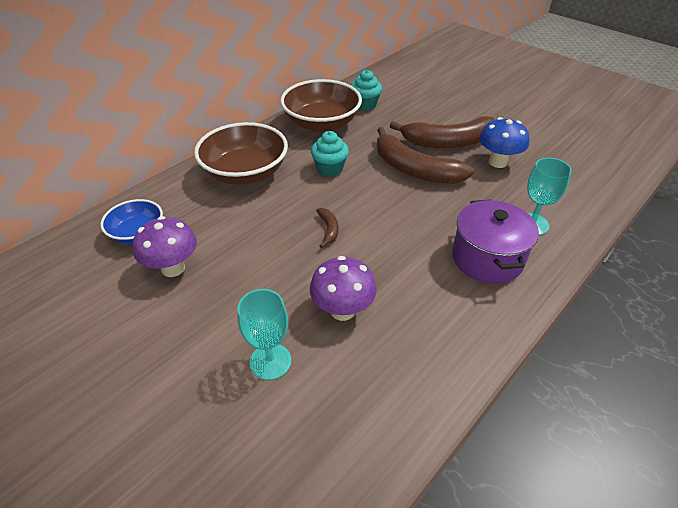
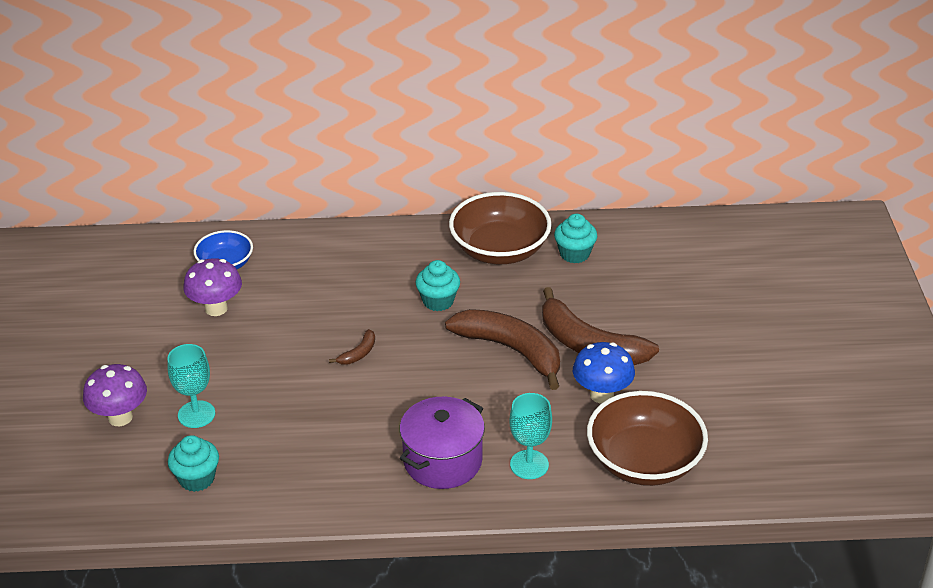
camera: 45 degrees right, 5 degrees down
(245, 173) = (364, 260): brown bowl -> brown bowl (644, 461)
(342, 310) = (282, 417): purple mushroom -> purple mushroom (120, 417)
(348, 416) = (197, 478): none -> turquoise cupcake
(415, 169) = (511, 350): brown banana -> brown banana turned 135 degrees clockwise

